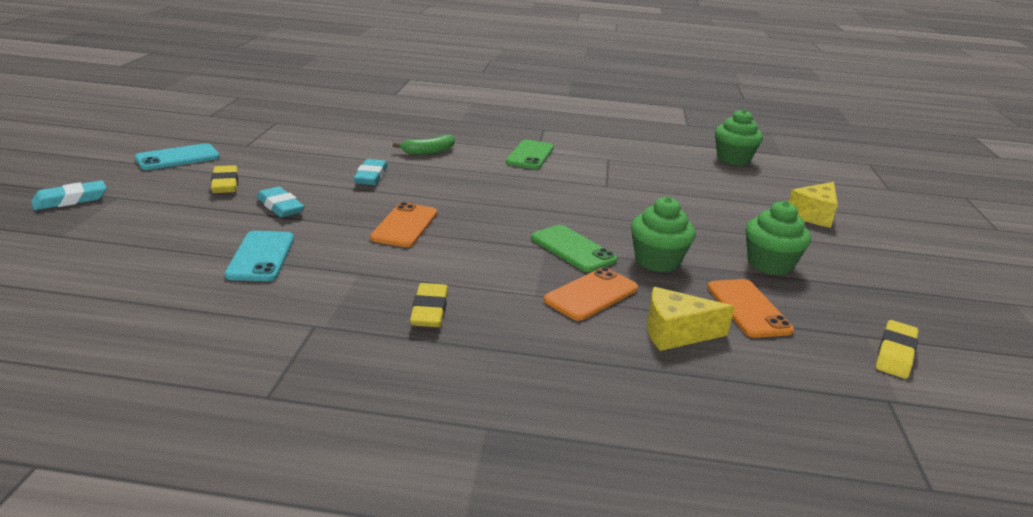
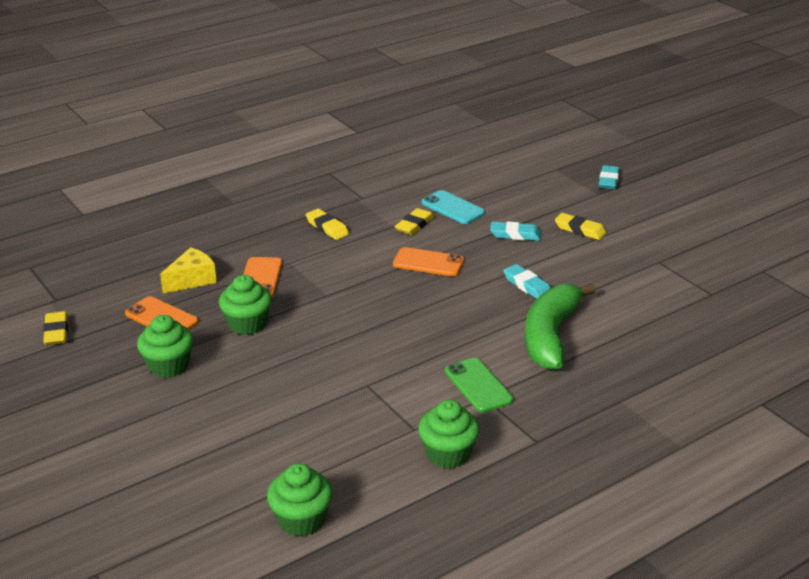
camera: 140 degrees right, 5 degrees up
(178, 158) = (655, 229): turquoise phone -> none
(338, 261) = (414, 225): none -> yellow eraser
(405, 225) = (428, 263): orange phone -> orange phone turned 45 degrees counterclockwise
(429, 151) = (551, 336): green banana -> green banana, size x2.08
(573, 249) = (309, 303): green phone -> none
(605, 144) = (448, 454): none -> green cupcake
(813, 215) = (161, 457): yellow cheese -> none

